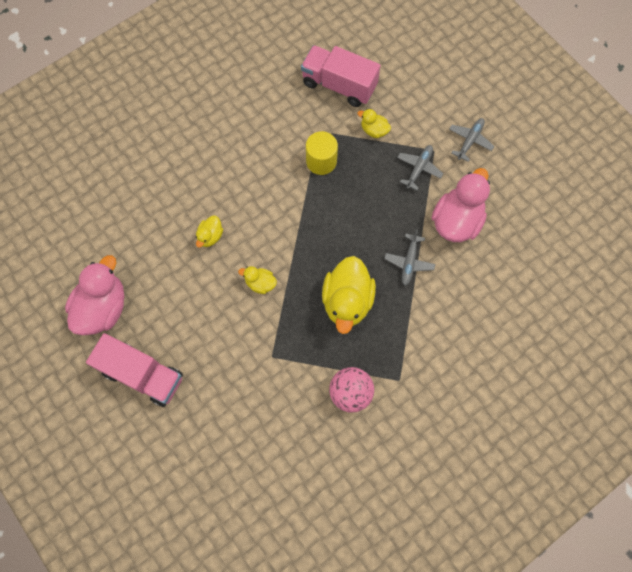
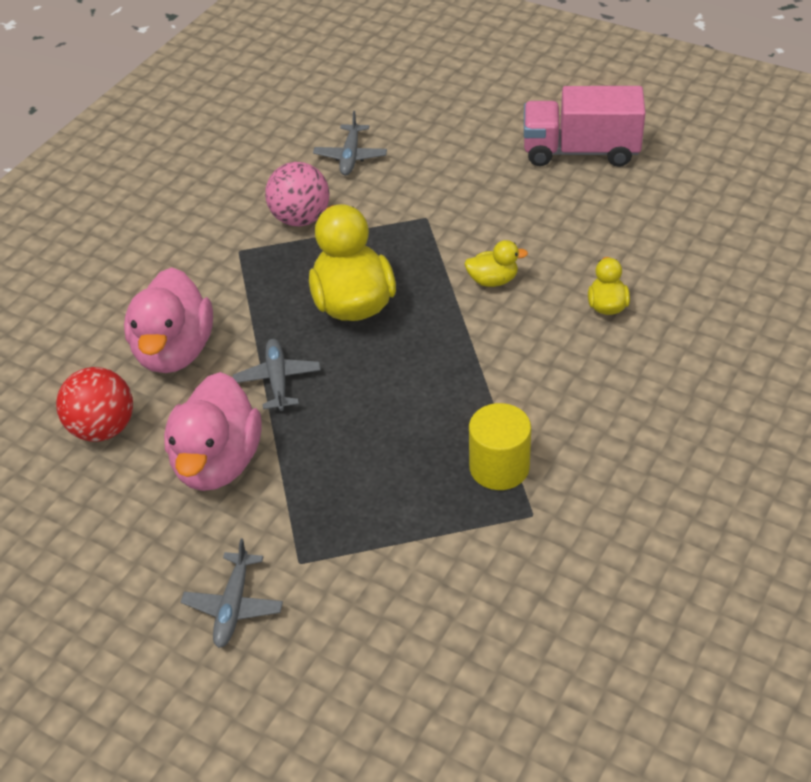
camera: 160 degrees right, 25 degrees down
(103, 308) = (687, 188): pink duck -> pink duck (174, 351)
(339, 85) = (545, 614): pink truck -> none
(374, 130) = (430, 554): yellow duck -> none
(418, 168) = (316, 520): grey plane -> grey plane (350, 156)
(511, 268) = (103, 428): none -> red ball

